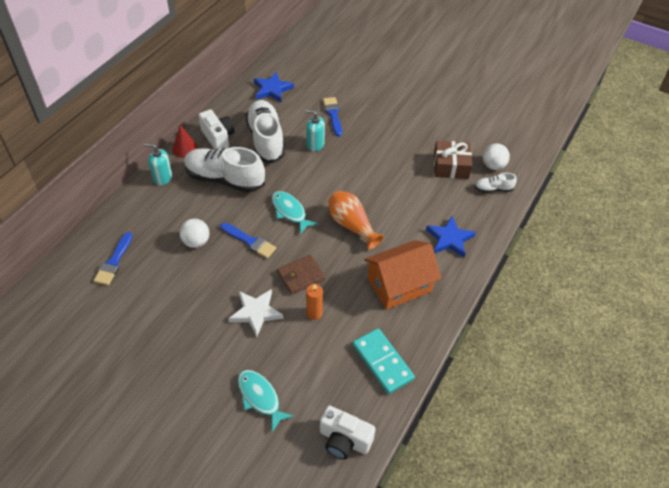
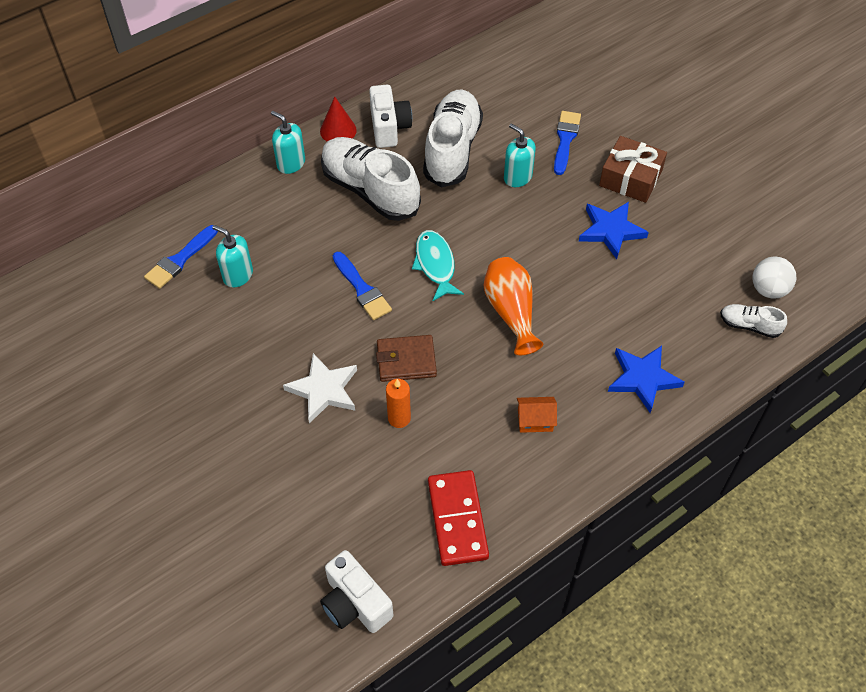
camera: 25 degrees right, 5 degrees up
(160, 259) = (238, 275): none -> turquoise soap dispenser
(196, 242) = (293, 267): white ball -> none
(260, 398) = (276, 505): turquoise fish -> none
(272, 89) = (497, 77): blue star -> blue star (611, 231)
(382, 362) = (457, 519): turquoise domino -> red domino
(399, 285) = (535, 420): orange house -> orange house, size x0.43
(451, 166) = (701, 270): brown gift -> brown gift (630, 178)

